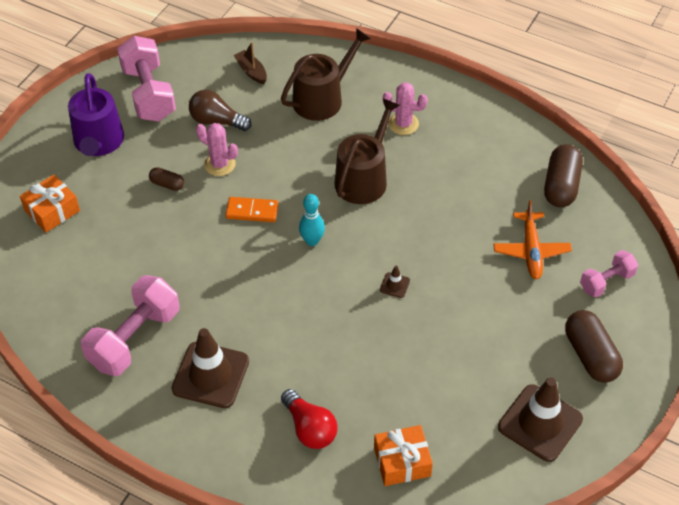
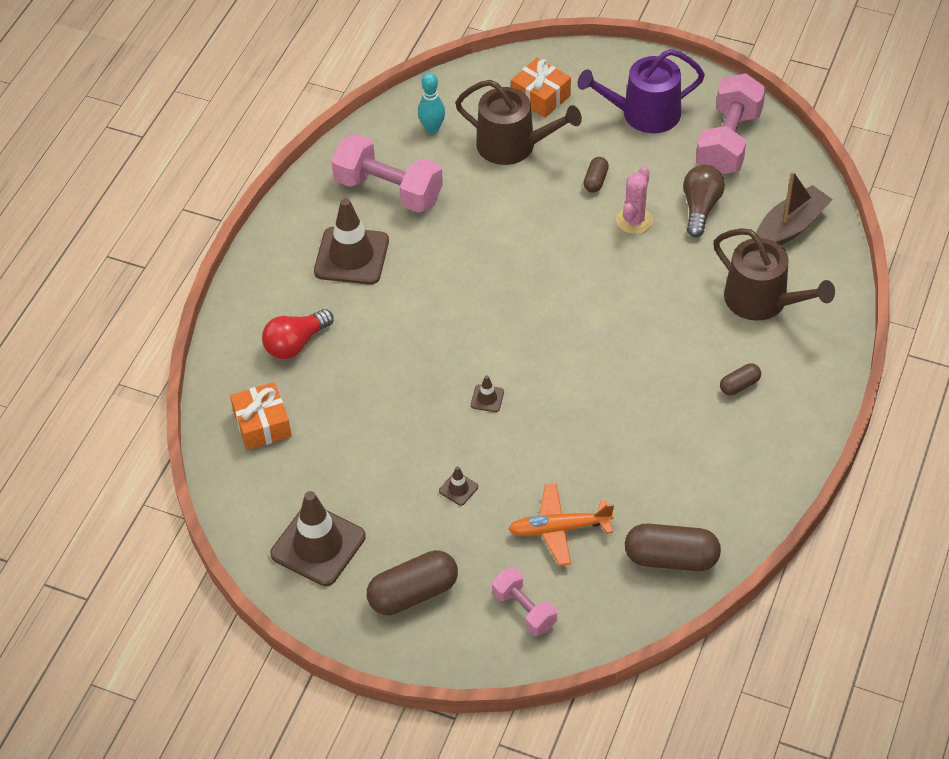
camera: 85 degrees right, 0 degrees up
(149, 93) = (728, 142): pink dumbbell -> pink dumbbell turned 45 degrees counterclockwise
(251, 71) = (790, 227): brown boat -> brown boat, size x1.63
(252, 211) = (571, 259): orange domino -> none
(312, 241) = (538, 317): turquoise bowling pin -> turquoise bowling pin (432, 128)
(364, 178) = (641, 355): brown watering can -> brown watering can (513, 145)
(403, 124) = (739, 385): pink cactus -> brown capsule
(487, 314) = (458, 489): none -> brown traffic cone

